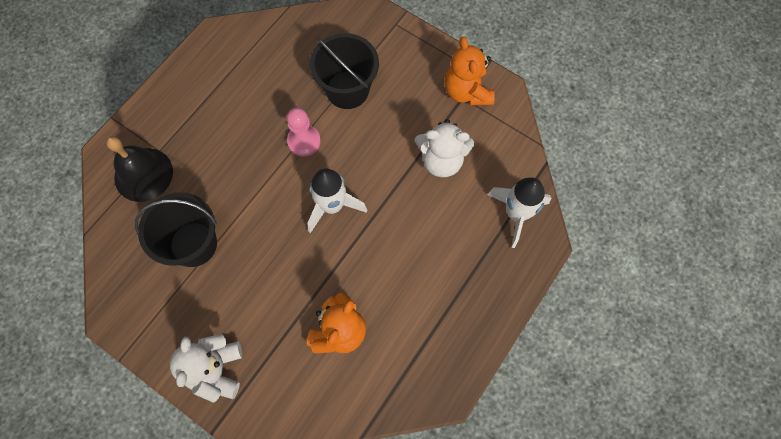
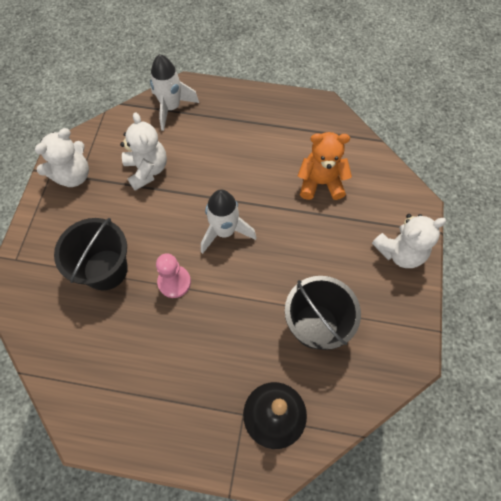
camera: 115 degrees left, 5 degrees down
(467, 91) = (73, 175): orange teddy bear -> white teddy bear

